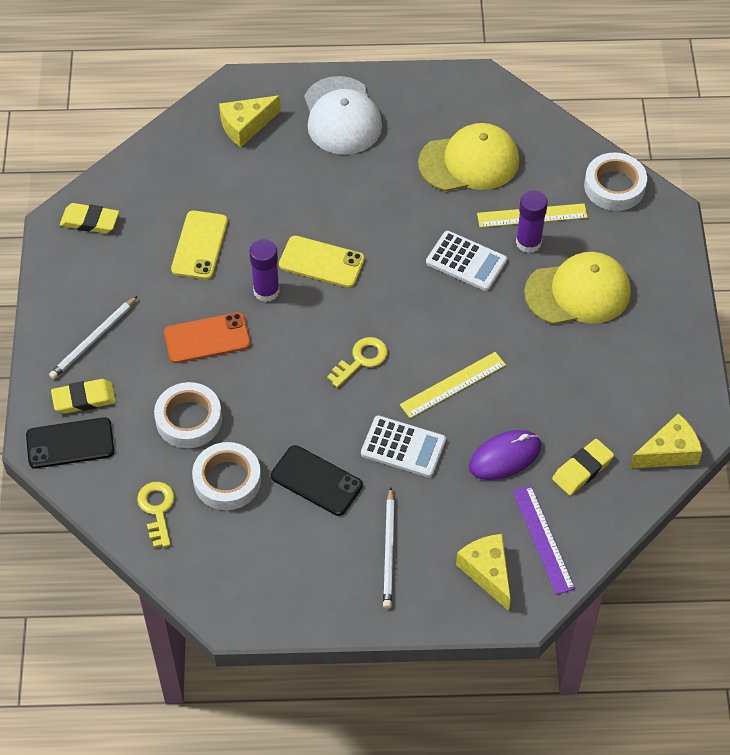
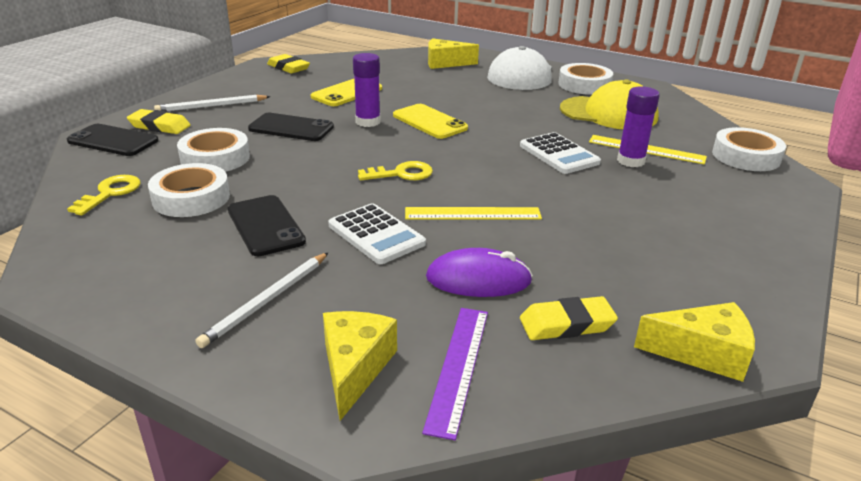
camera: 30 degrees right, 25 degrees down
(207, 338) = (291, 128): orange phone -> black phone
(416, 109) = (584, 85): none -> white tape
(578, 292) = (662, 200): yellow cap -> none

